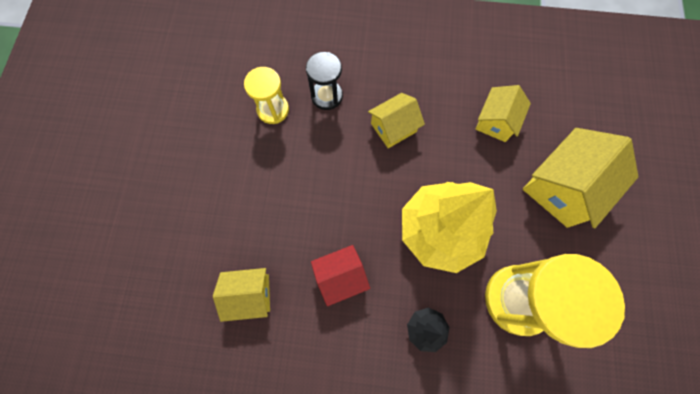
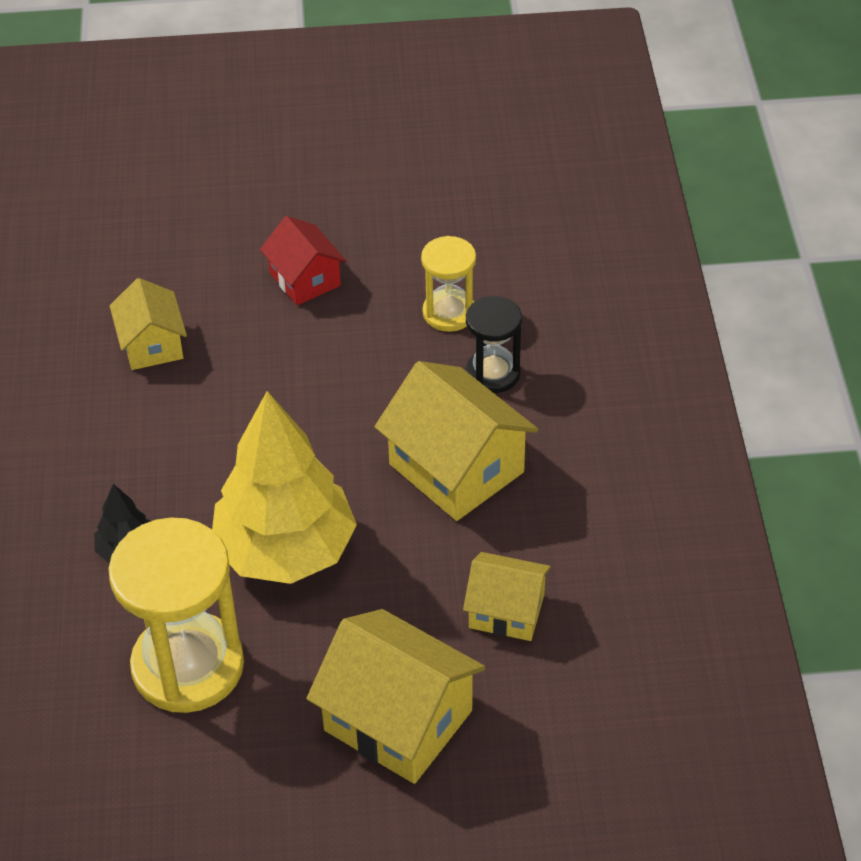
camera: 80 degrees right, 25 degrees down
(340, 276) = (192, 439): red house -> red house (305, 279)
(393, 128) = (456, 468): yellow house -> yellow house, size x1.67

